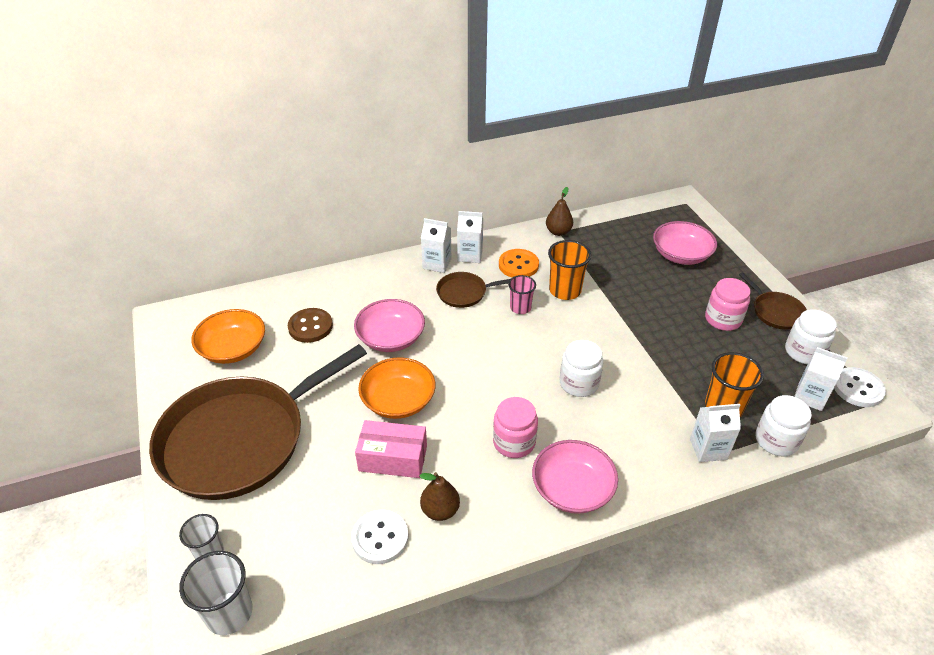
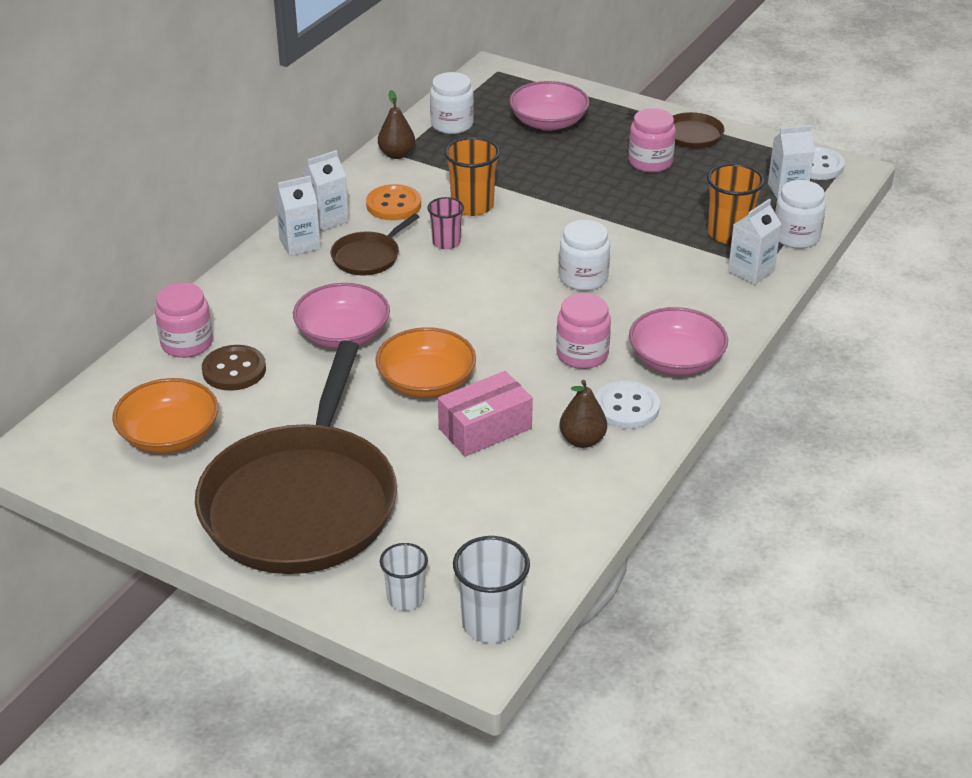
camera: 40 degrees left, 5 degrees down
(308, 295) = (187, 343): none -> pink jar
(380, 538) = (555, 491): white button -> white button (626, 407)
(804, 352) = (746, 157): white jar -> white jar (452, 124)

